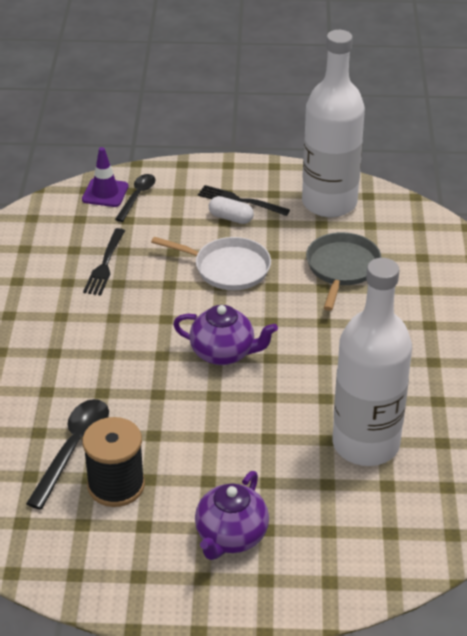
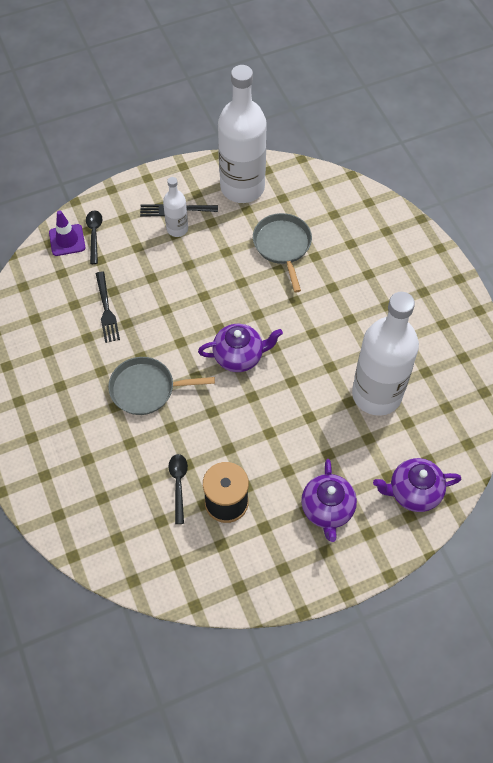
camera: 25 degrees left, 20 degrees up
(73, 449) = (178, 484): black spoon -> black spoon, size x0.64
(98, 348) = (146, 389): none -> grey pan
(228, 268) = (201, 277): white pan -> none
(231, 218) = (177, 229): white capsule -> white bottle
(350, 558) = (413, 492): none -> purple teapot

